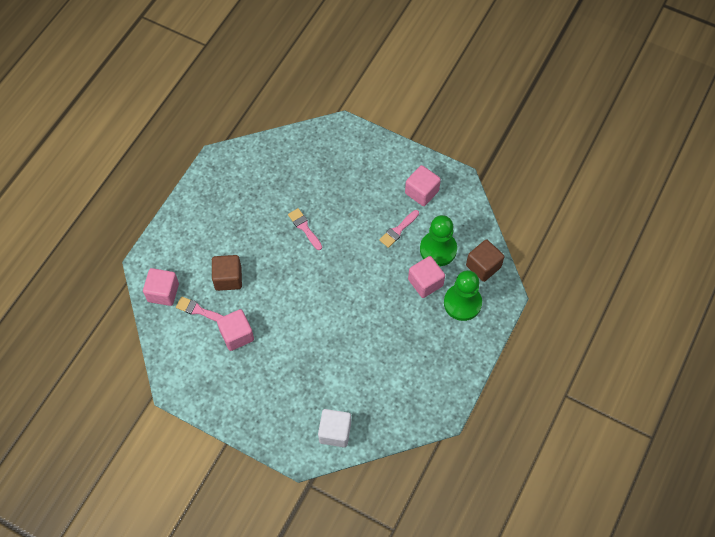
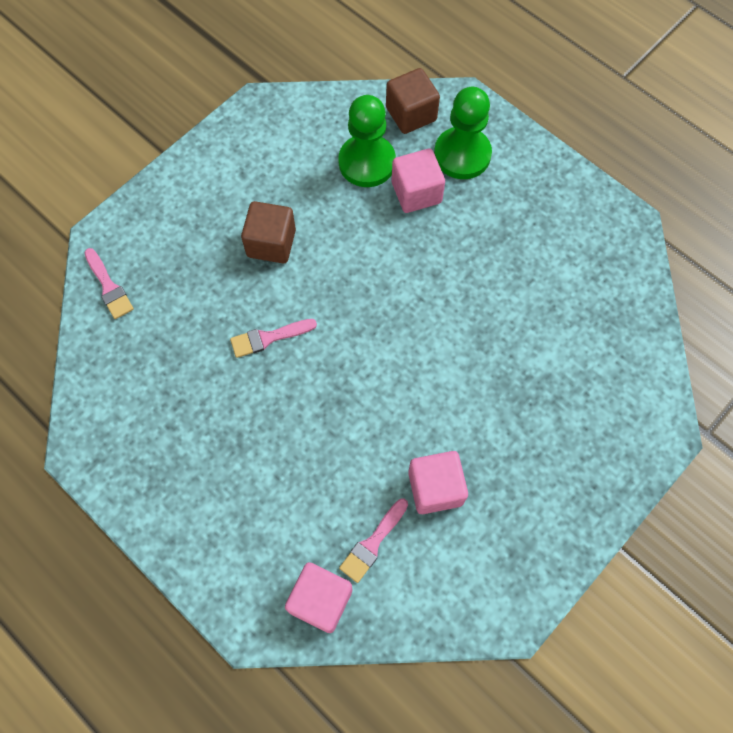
camera: 75 degrees left, 5 degrees up
(228, 278) = (325, 480): brown cube -> brown cube (271, 243)
(335, 432) = (632, 375): white cube -> none
(398, 230) = (317, 206): pink brush -> pink brush (109, 287)
(421, 192) = (263, 158): pink cube -> none

